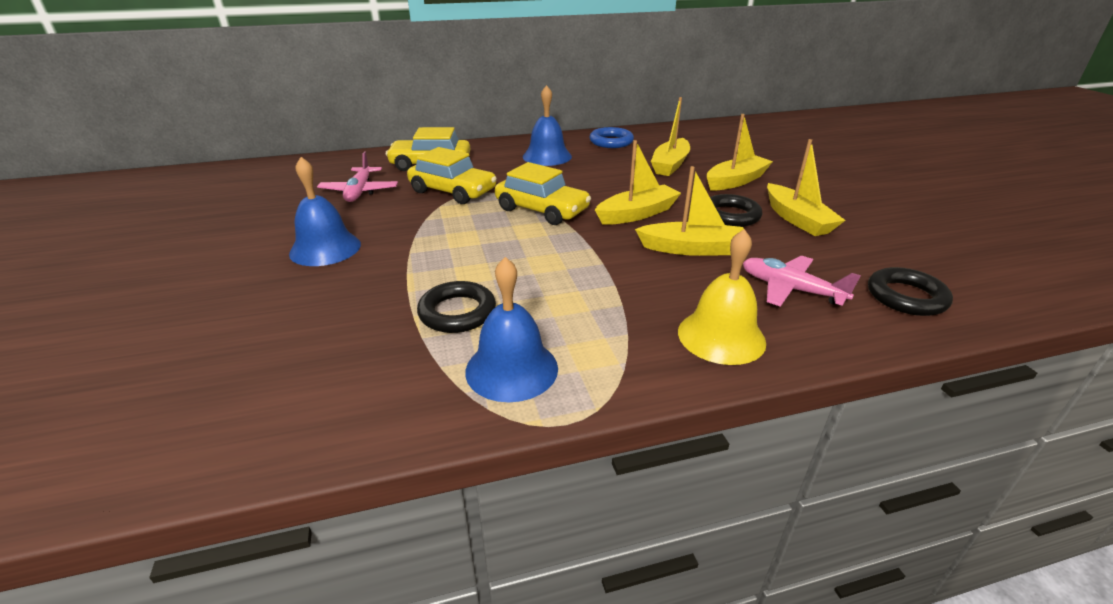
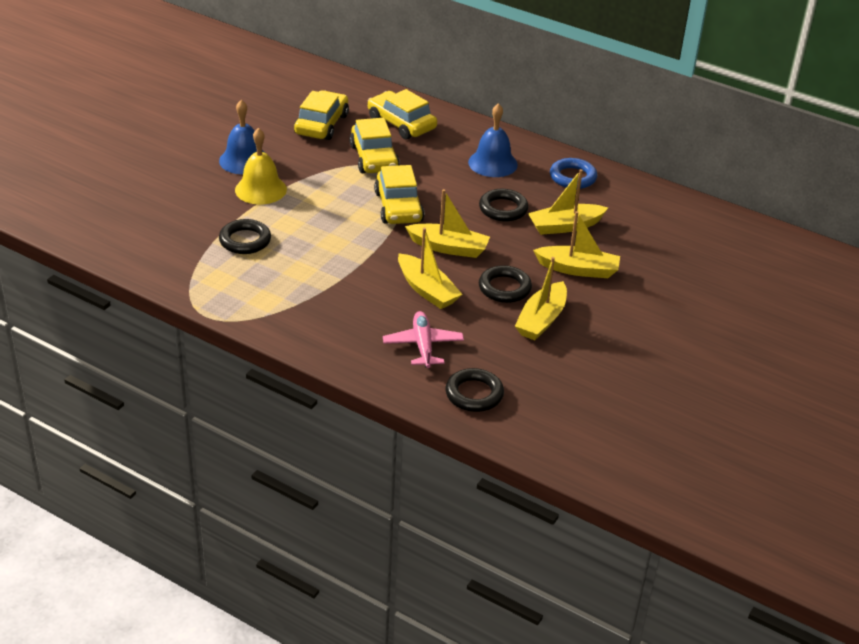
camera: 45 degrees right, 5 degrees up
(360, 191) = (321, 124): pink plane -> yellow car
(511, 369) = (222, 282): blue bell -> none
(613, 175) = (503, 209): none -> black ring
(721, 336) = (334, 336): yellow bell -> yellow bell (260, 189)

